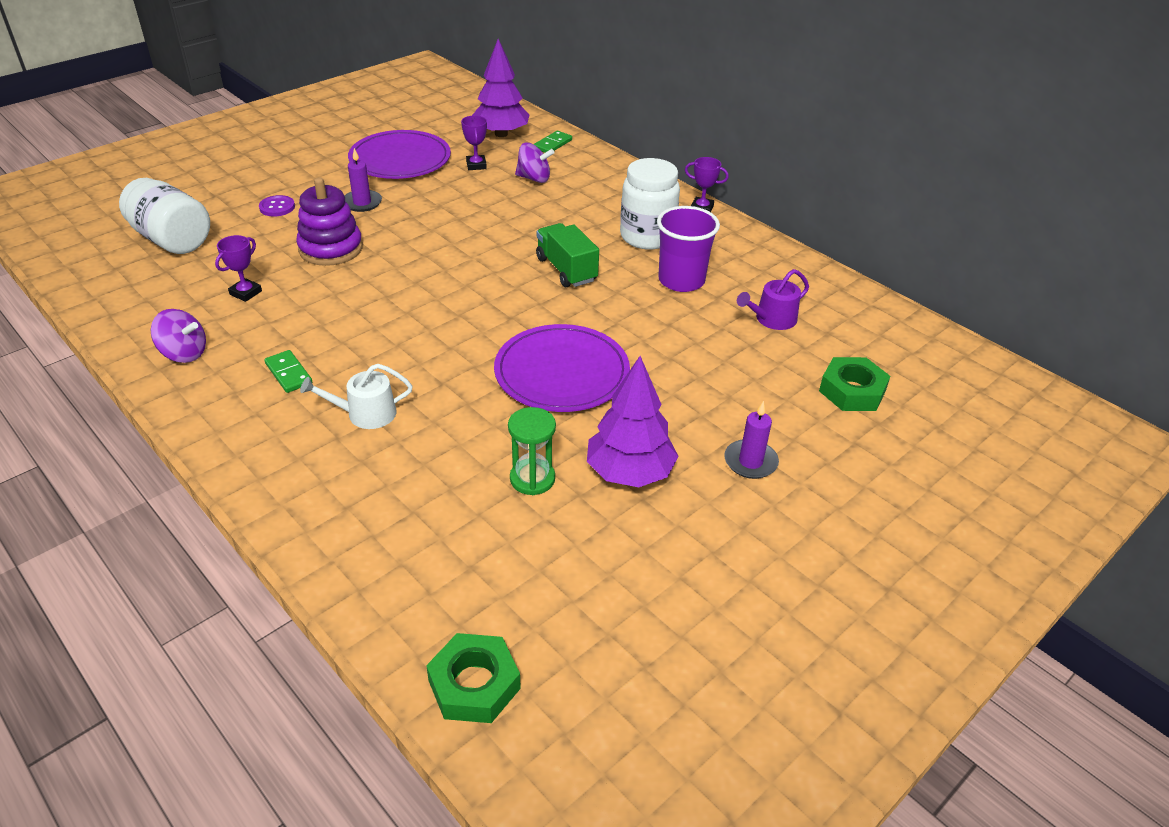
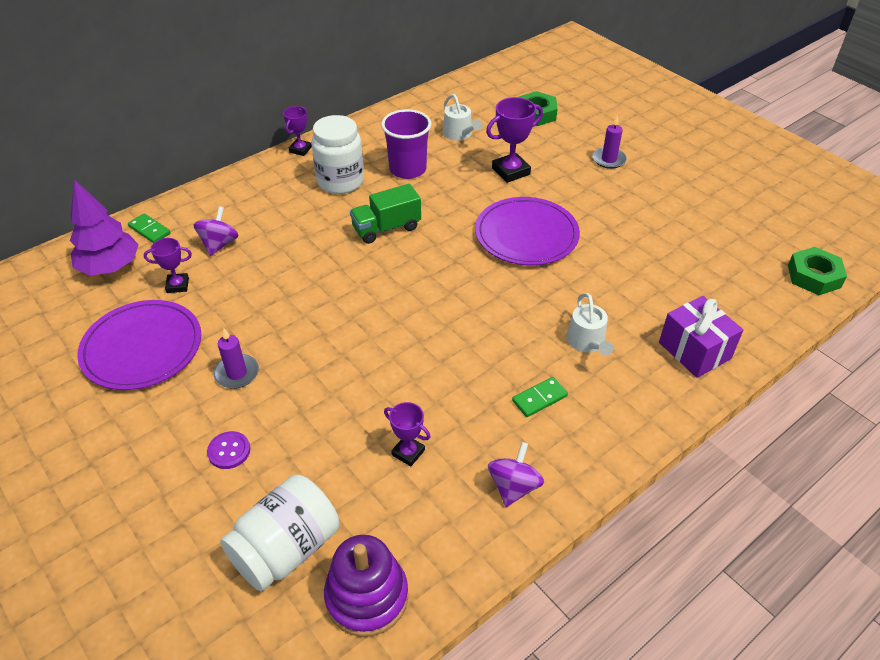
camera: 85 degrees left, 5 degrees up
(331, 248) = (329, 391): purple stacking toy -> purple stacking toy (367, 596)
(334, 509) = (694, 350): none -> purple gift
(532, 479) = (642, 251): green hourglass -> none
(629, 472) = (628, 208): purple tree -> none
(696, 362) = (511, 171): none -> purple trophy
(771, 319) = (459, 134): purple watering can -> white watering can

